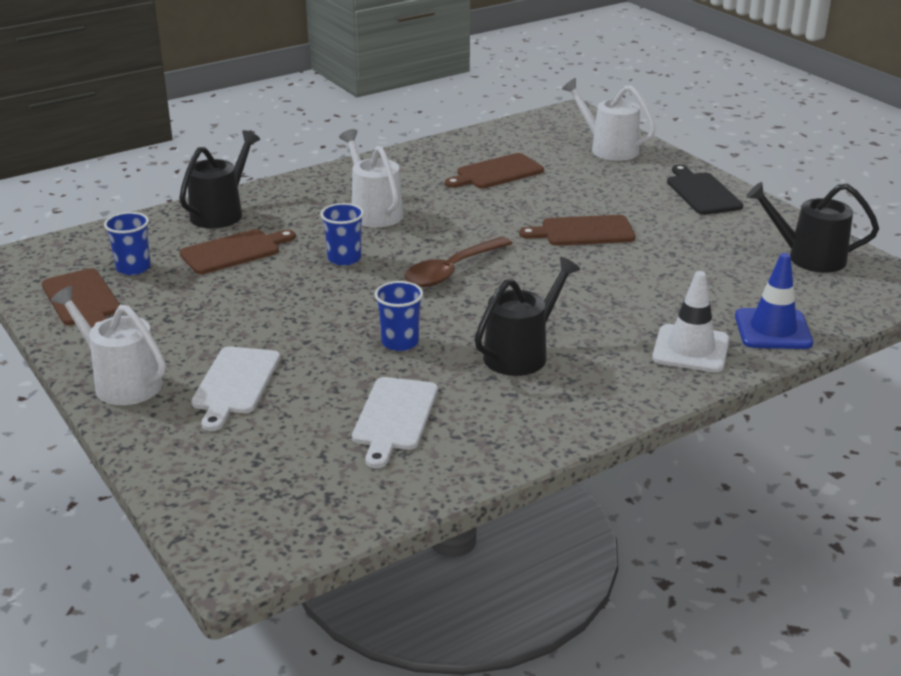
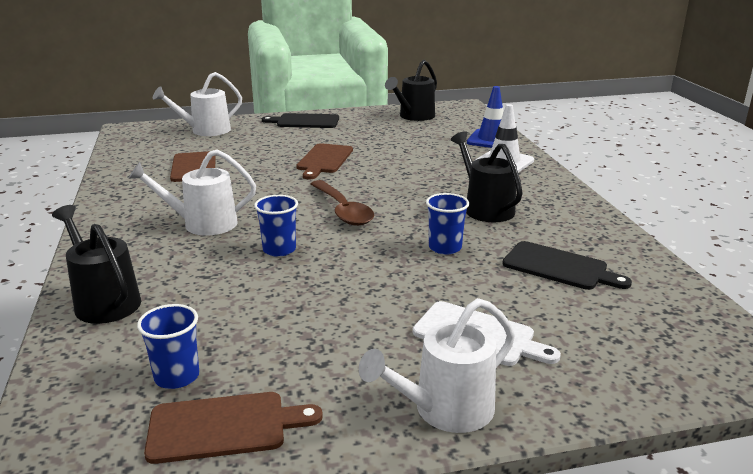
camera: 70 degrees left, 5 degrees down
(234, 251) = (205, 304): brown cutting board -> none
(395, 417) = (559, 267): white cutting board -> black cutting board

